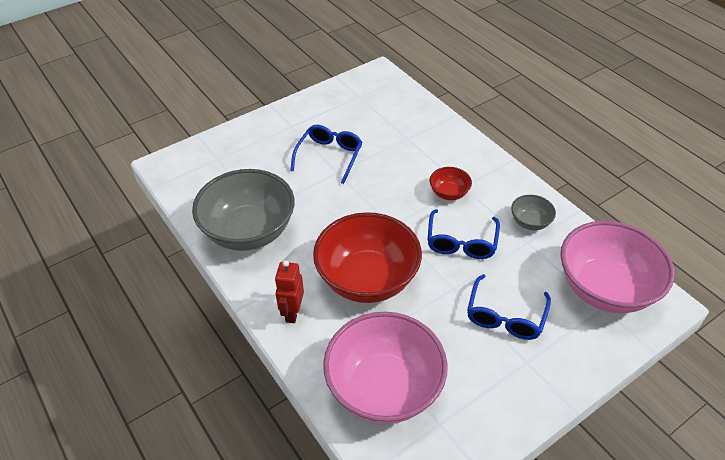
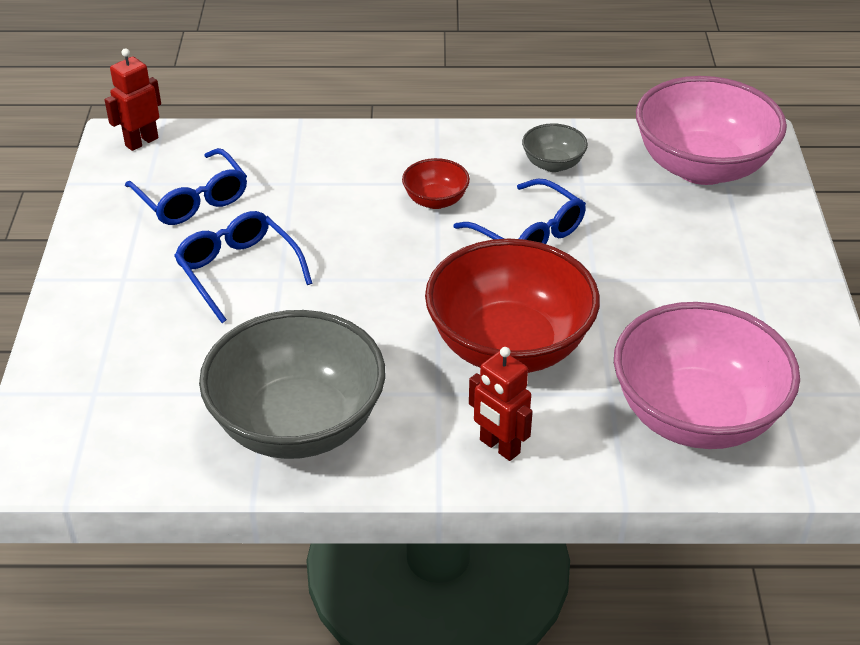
camera: 55 degrees left, 5 degrees down
(384, 78) = (141, 142): none -> red robot
(505, 315) = (674, 259): blue glasses -> blue glasses (192, 199)

